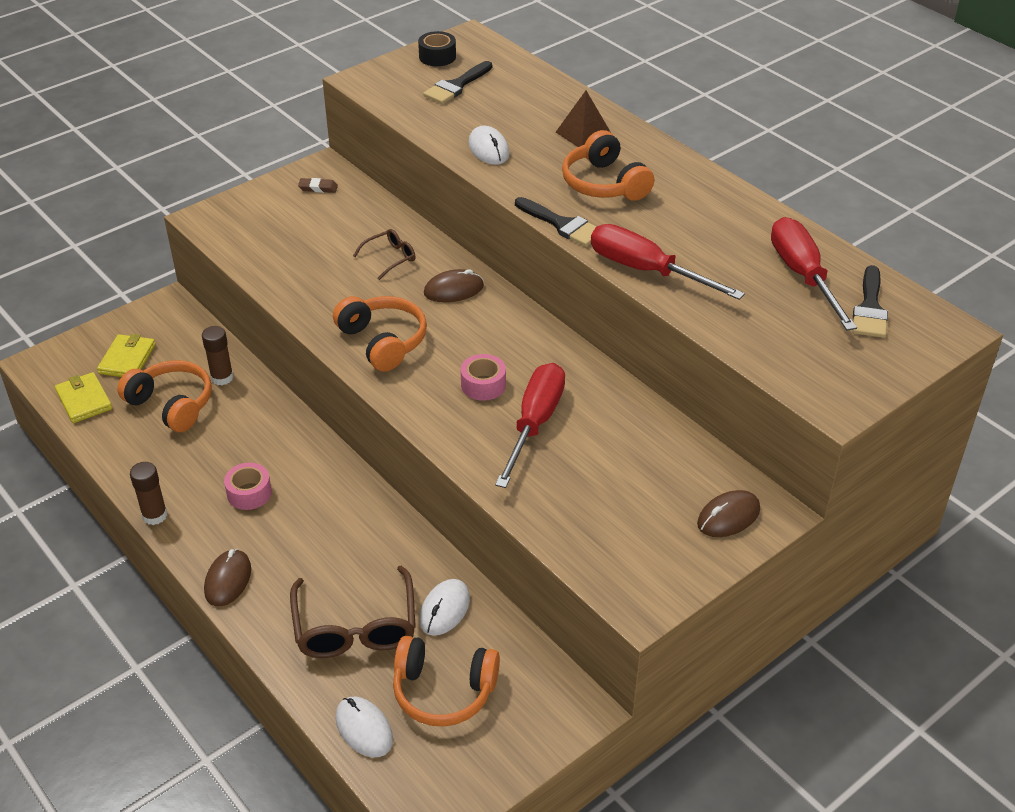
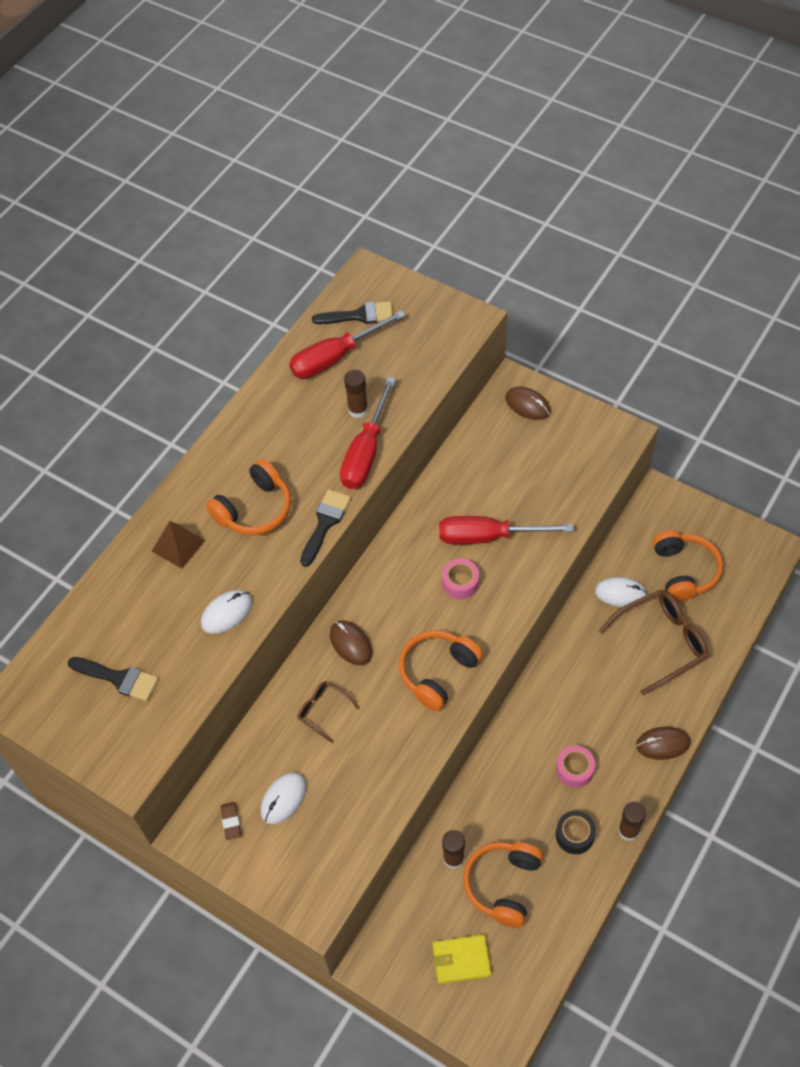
camera: 105 degrees left, 15 degrees up
(84, 400) = (528, 968): yellow wallet -> none
(364, 729) = (734, 605): white mouse -> white mouse (283, 799)
(437, 56) = (62, 717): black tape -> black tape (574, 835)
(712, 277) = (358, 410): none -> brown glue stick

